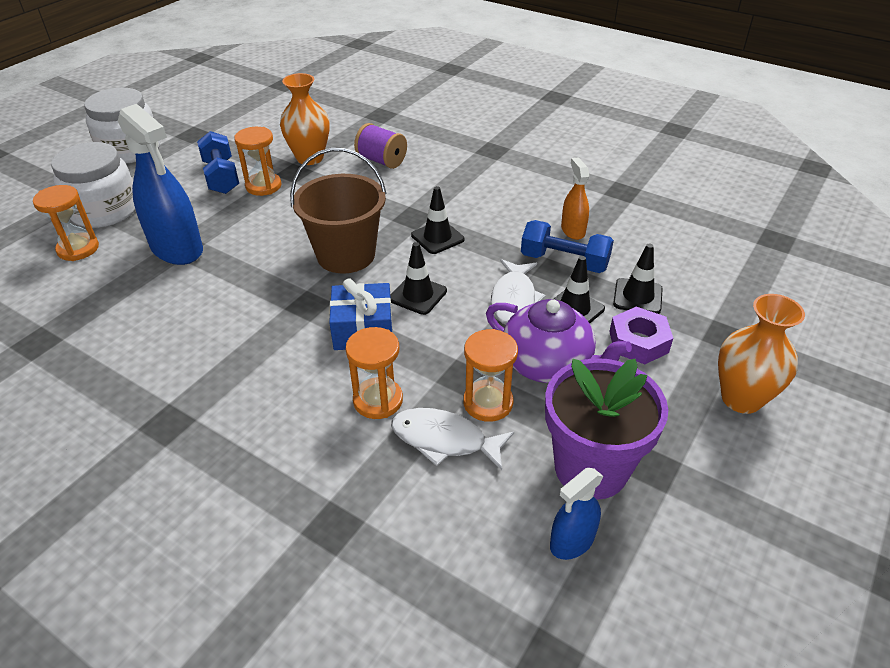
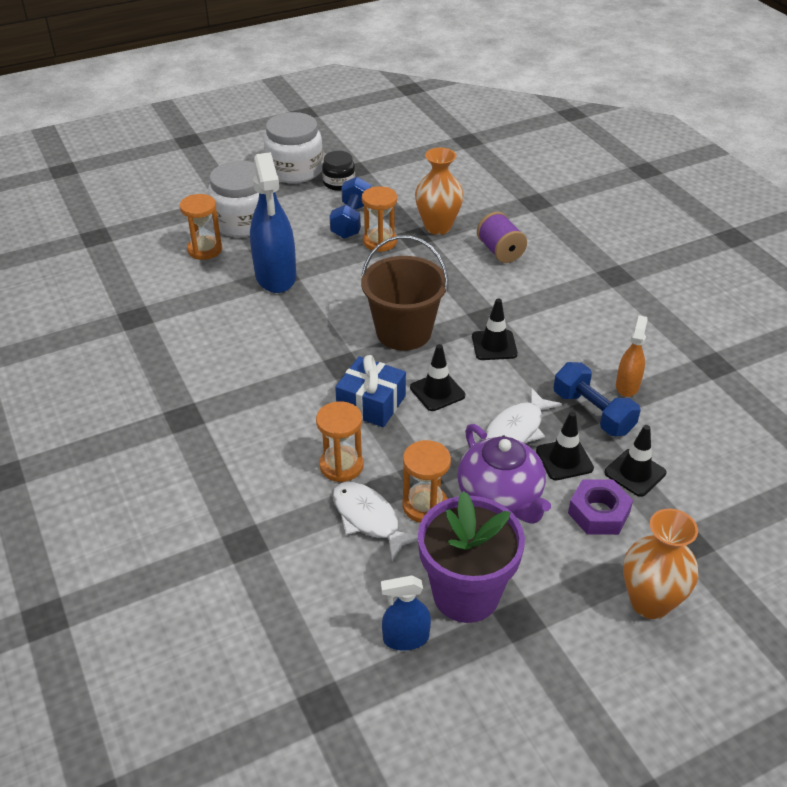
camera: 30 degrees right, 0 degrees up
(185, 149) = (339, 183): none -> black jar

